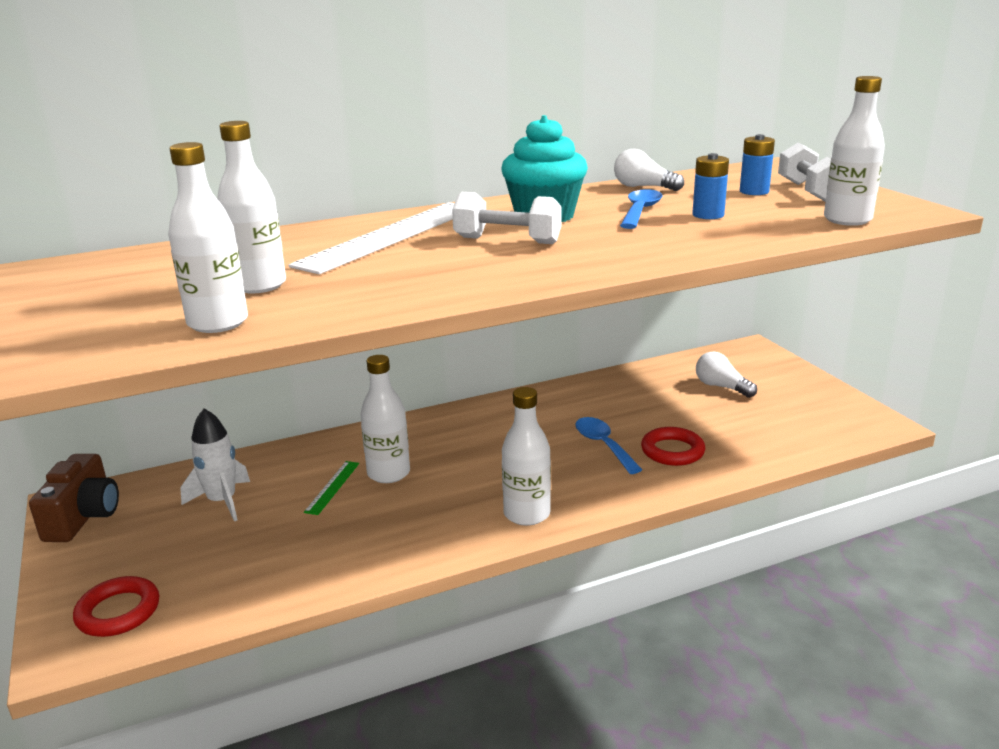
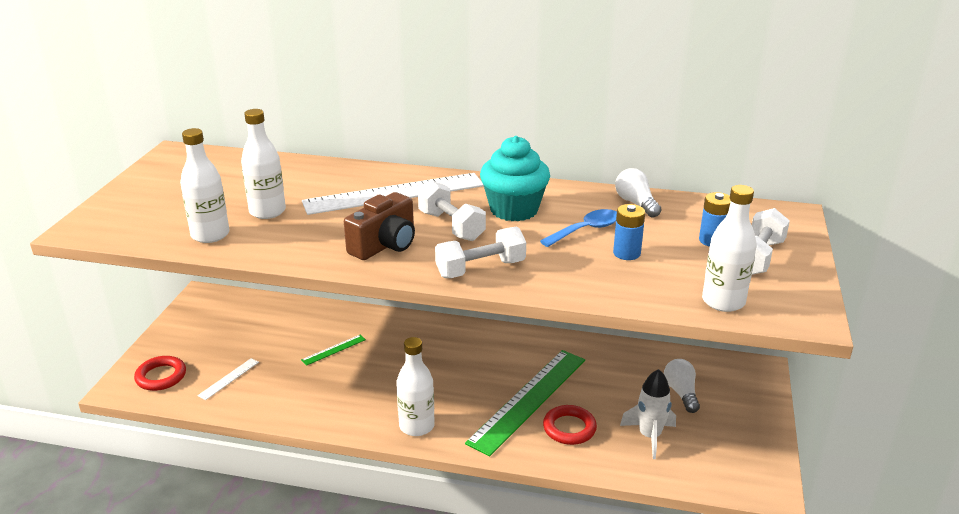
camera: 35 degrees right, 5 degrees up
(83, 517) = (200, 308): brown camera -> brown camera (385, 245)
(222, 501) = (270, 331): white rocket -> white rocket (649, 436)
(228, 570) = (229, 379): none -> white ruler
(388, 473) = (373, 355): white bottle -> none
(603, 445) = (528, 399): blue spoon -> green ruler
(605, 258) = (480, 269): none -> white dumbbell

